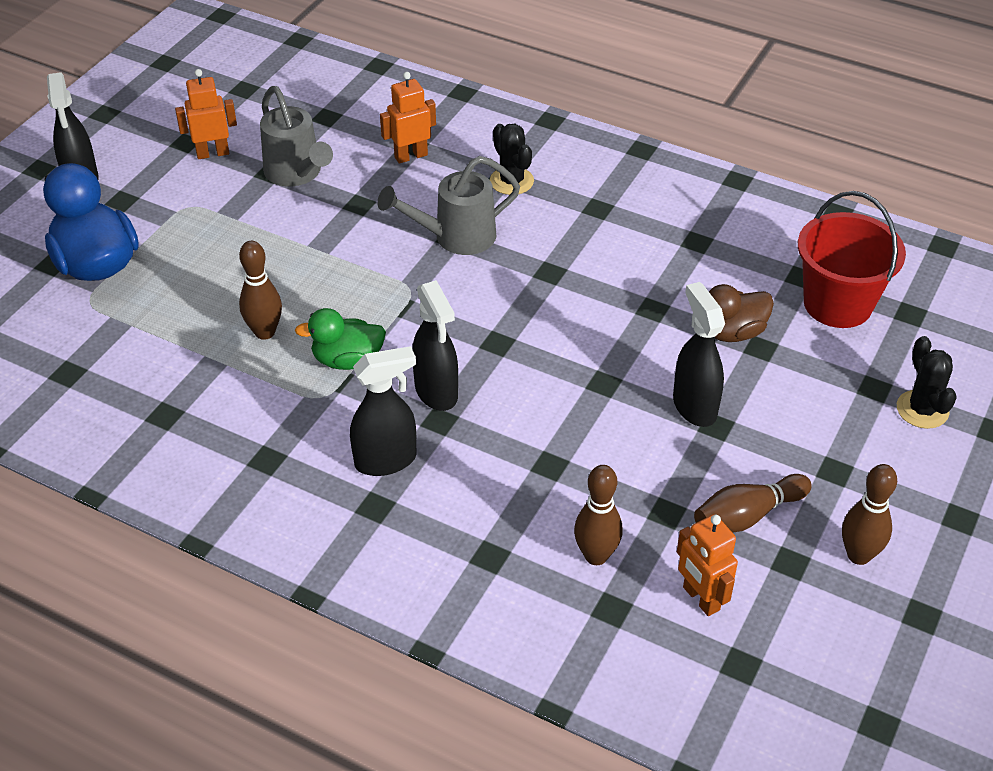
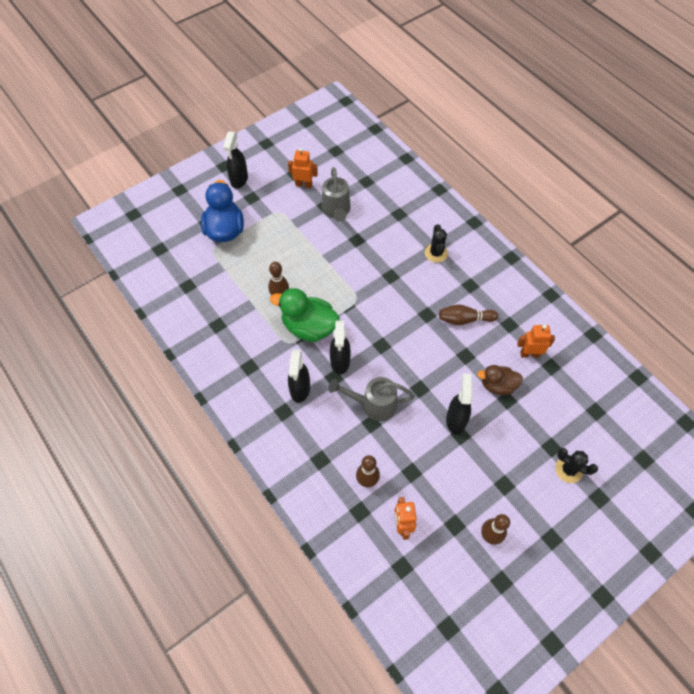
camera: 25 degrees right, 15 degrees up
(347, 360) = (309, 327): green duck -> green duck, size x1.61
(386, 460) = (300, 389): black spray bottle -> black spray bottle turned 90 degrees clockwise
(411, 156) = (395, 220): orange robot -> orange robot (529, 354)
(456, 237) = (392, 276): grey watering can -> grey watering can (373, 404)
(747, 515) = (448, 491): brown bowling pin -> brown bowling pin (464, 319)
(838, 304) = (561, 390): red bucket -> none
(922, 409) = (568, 469): black cactus -> black cactus turned 75 degrees counterclockwise

